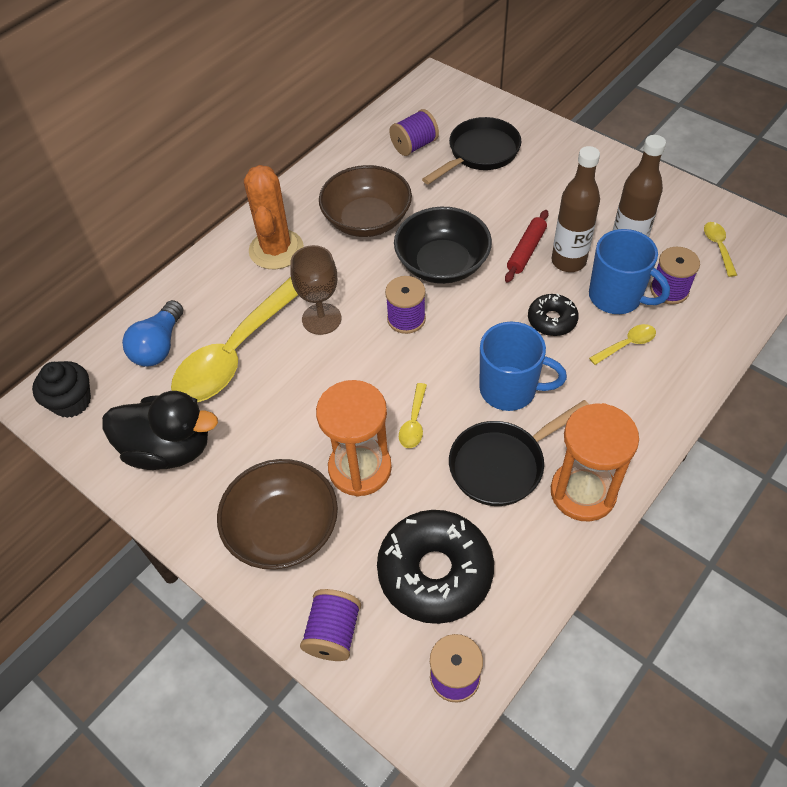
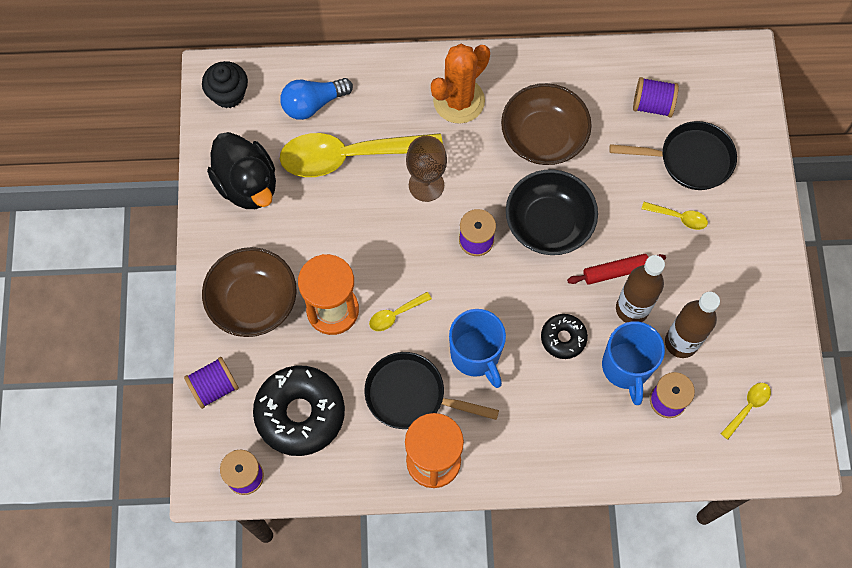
camera: 45 degrees right, 15 degrees up
(626, 344) = (586, 405): yellow spoon -> yellow spoon (678, 217)

